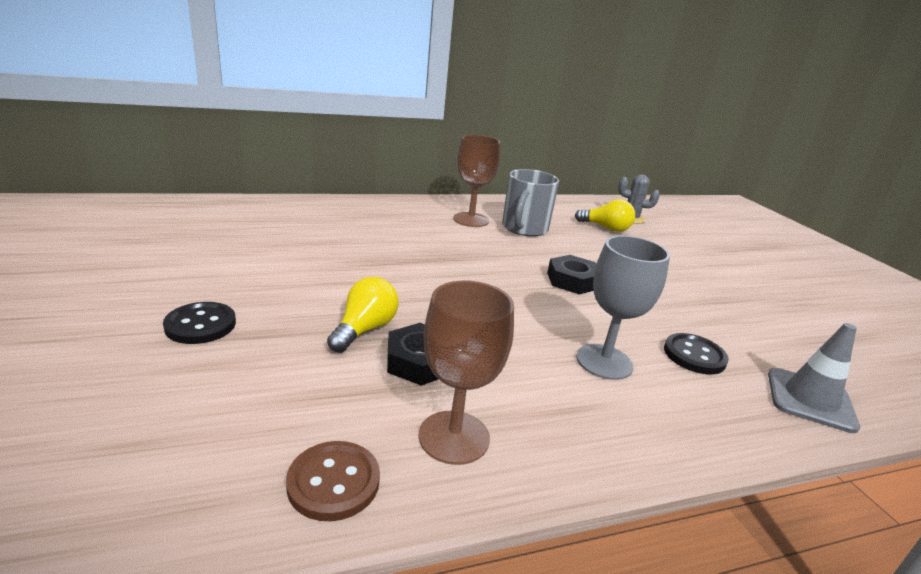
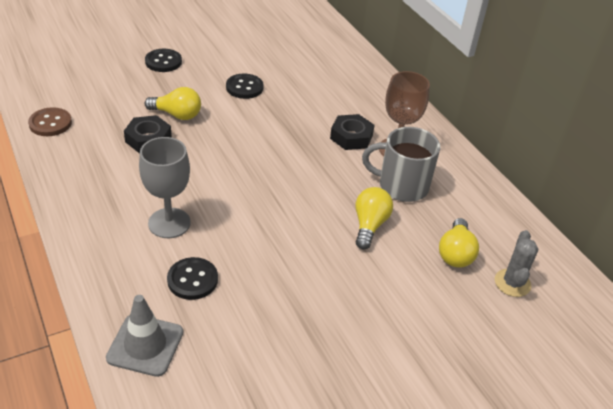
camera: 80 degrees right, 15 degrees up
(322, 271) = (244, 87): none -> black button
(454, 437) = (82, 156): brown goblet -> none
(572, 281) = (296, 215): black nut -> black nut (351, 137)
(580, 251) = (369, 225): none -> yellow light bulb

